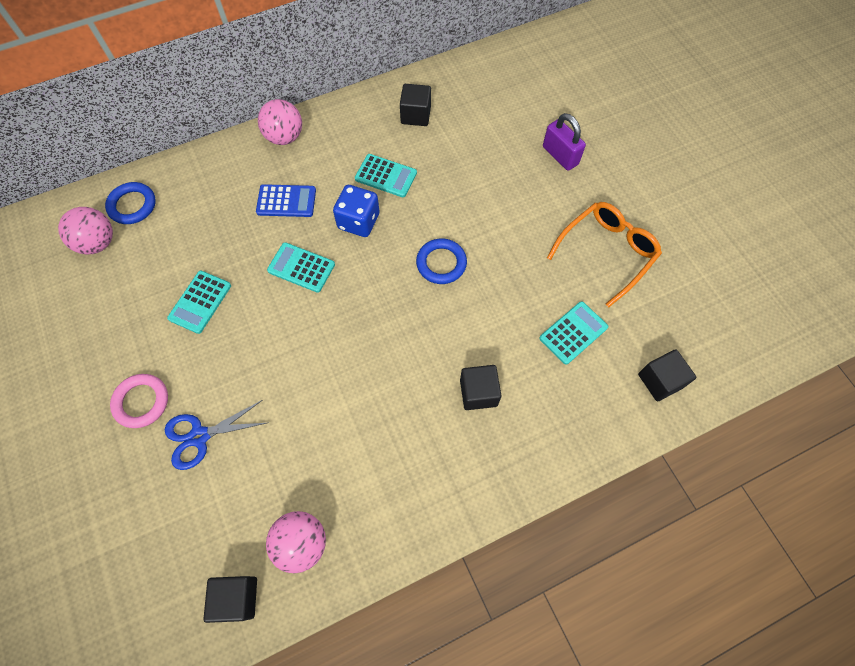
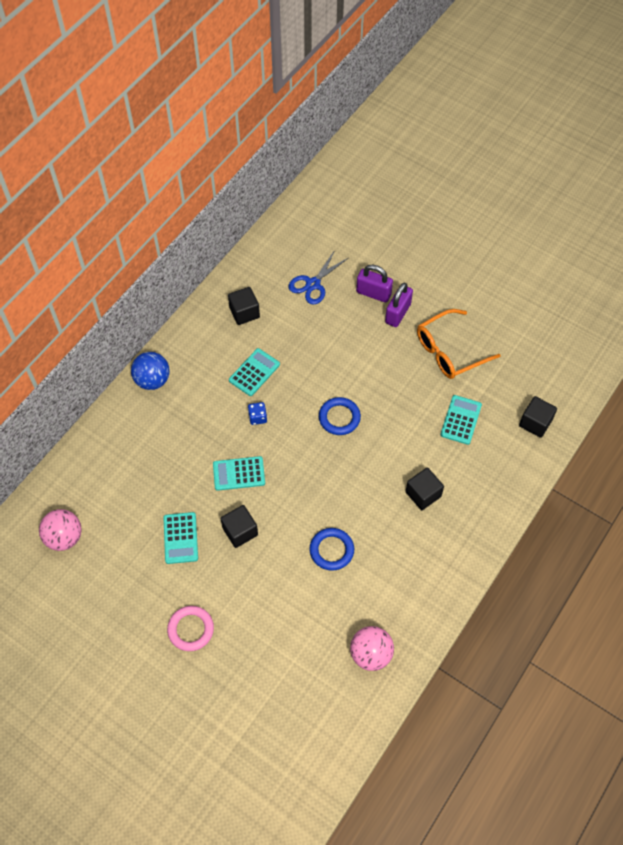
camera: 30 degrees left, 5 degrees down
(132, 205) = (69, 495): blue ring -> blue ring (331, 550)
(199, 436) = (251, 628): blue scissors -> blue scissors (313, 284)
(237, 598) = (352, 710): black cube -> black cube (240, 531)
(284, 137) = (152, 380): pink ball -> blue ball
(286, 201) = (191, 430): blue calculator -> none
(358, 221) = (257, 417): blue dice -> blue dice, size x0.56
(386, 176) = (254, 372): turquoise calculator -> turquoise calculator turned 45 degrees counterclockwise
(573, 187) = (397, 313): none -> purple padlock
(607, 253) = (450, 351): orange glasses -> orange glasses turned 135 degrees counterclockwise

